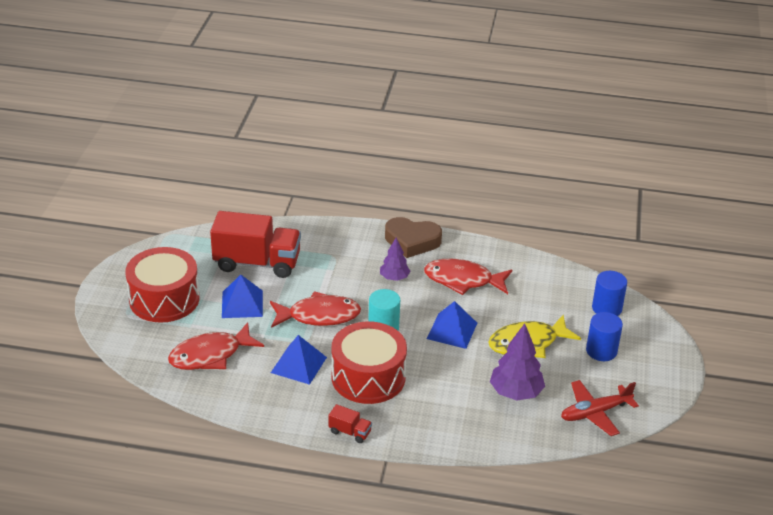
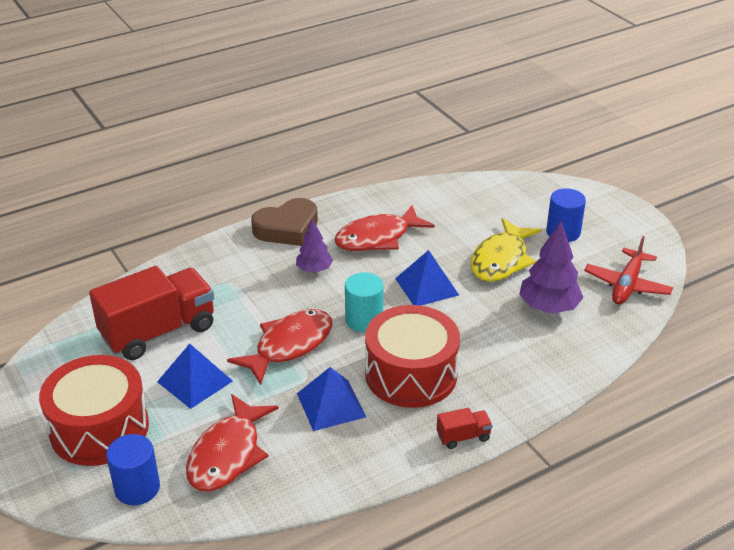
camera: 40 degrees left, 0 degrees up
(606, 308) = (520, 196): blue cylinder -> blue cylinder (137, 488)

